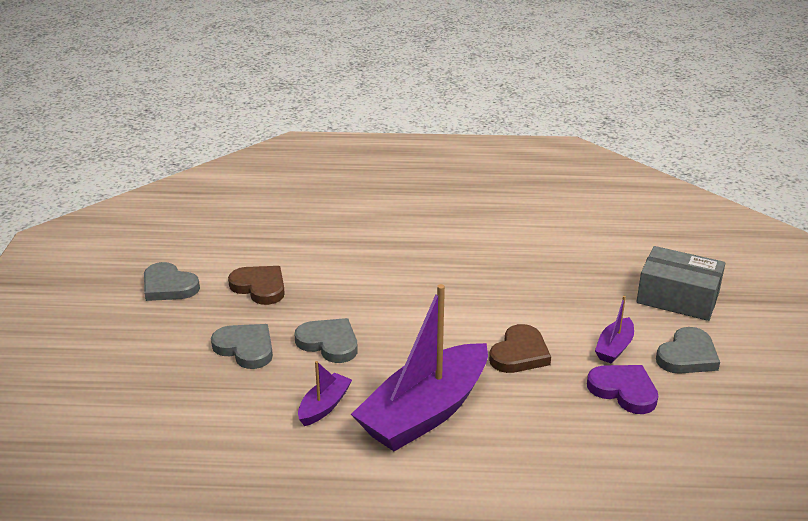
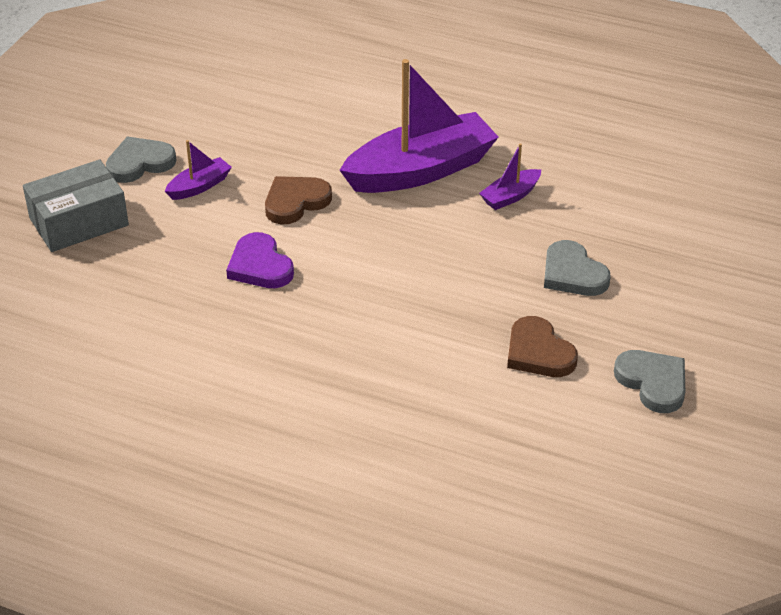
camera: 160 degrees left, 10 degrees up
(329, 343) = (482, 259): grey heart -> none
(624, 391) = (230, 148): purple heart -> purple heart (260, 266)
(677, 298) = (79, 222): grey box -> grey box turned 75 degrees counterclockwise

